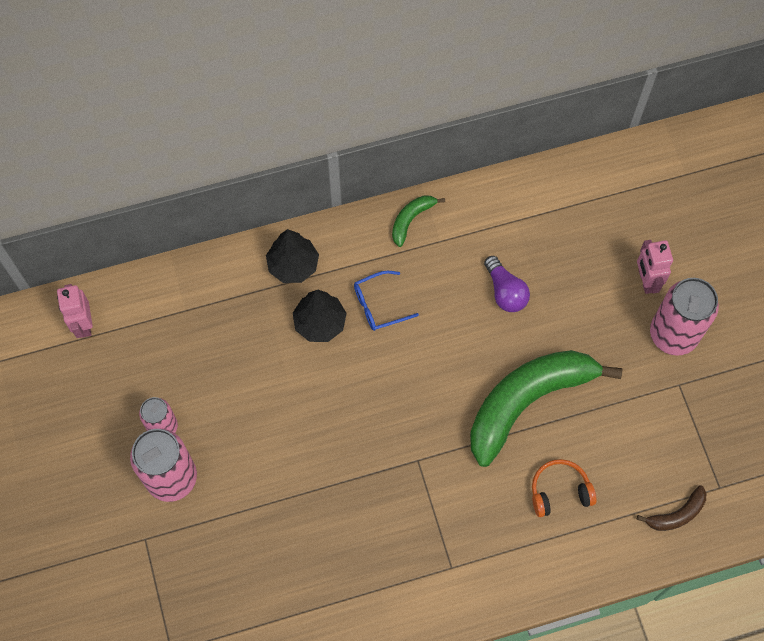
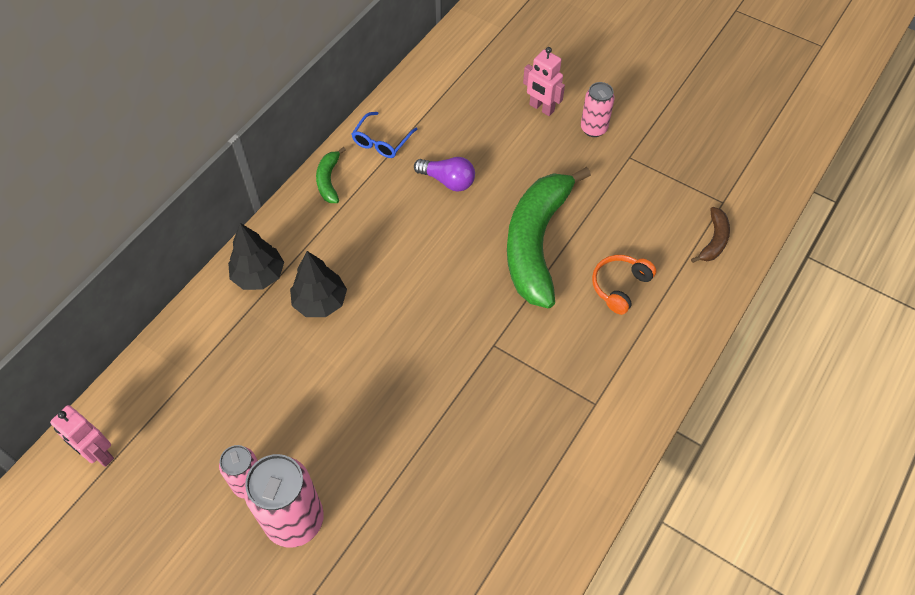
camera: 40 degrees left, 10 degrees down
(379, 305) = (358, 255): blue glasses -> blue glasses (382, 141)
(673, 335) = (593, 129): pink can -> pink can, size x0.59

